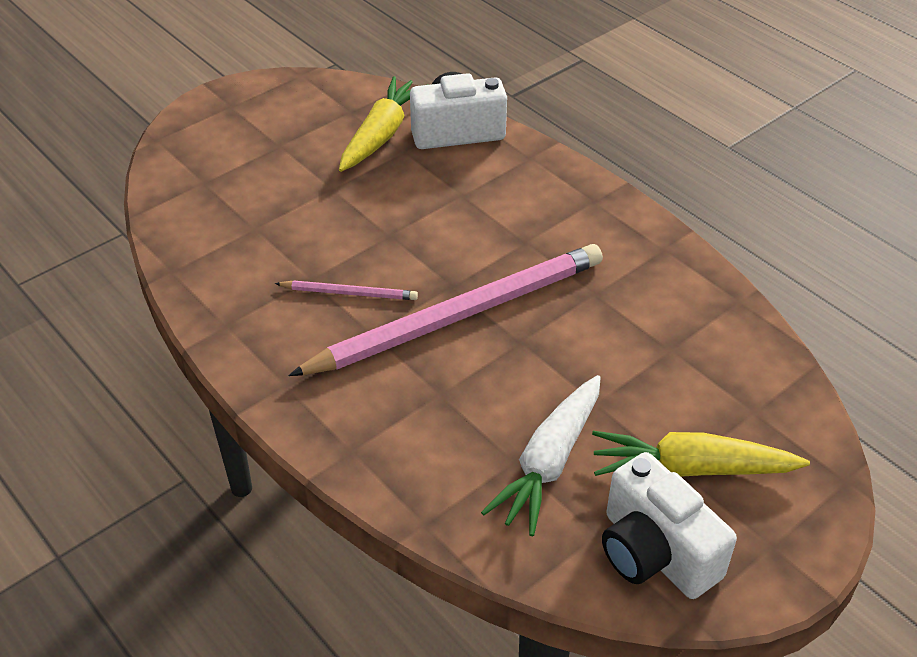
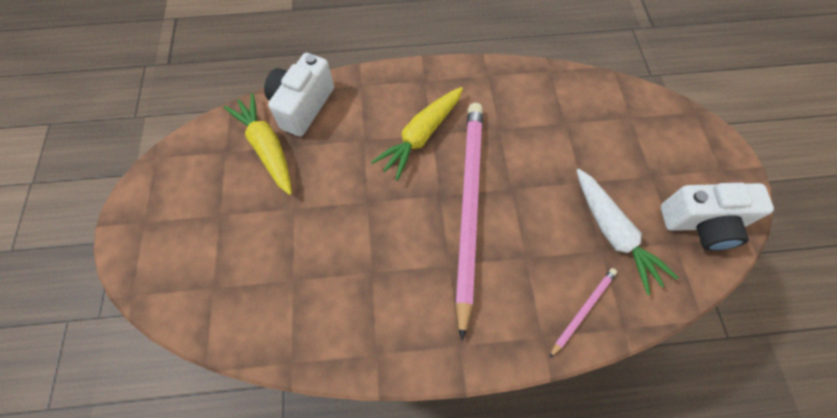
camera: 55 degrees left, 20 degrees up
(349, 293) = (403, 257): pink pencil -> pink pencil (583, 310)
(691, 468) = (654, 170): yellow carrot -> yellow carrot (421, 136)

